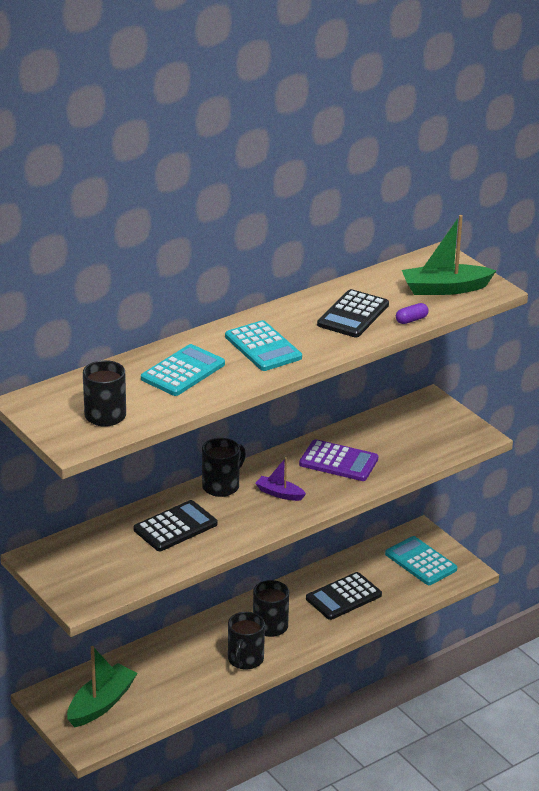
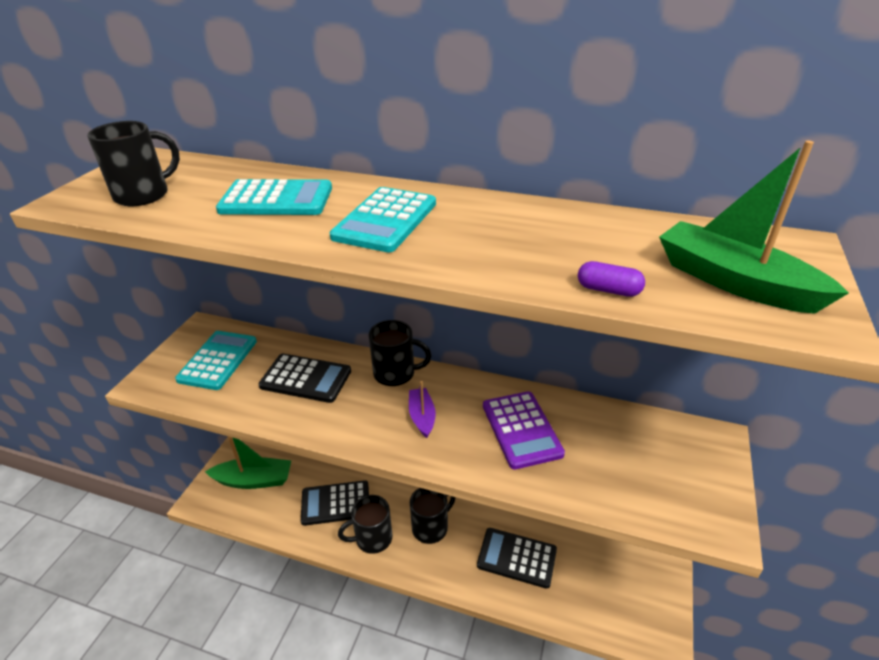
camera: 55 degrees right, 5 degrees up
(353, 315) = (546, 244): black calculator -> black calculator (335, 503)
(420, 562) = (628, 589): turquoise calculator -> turquoise calculator (218, 360)

